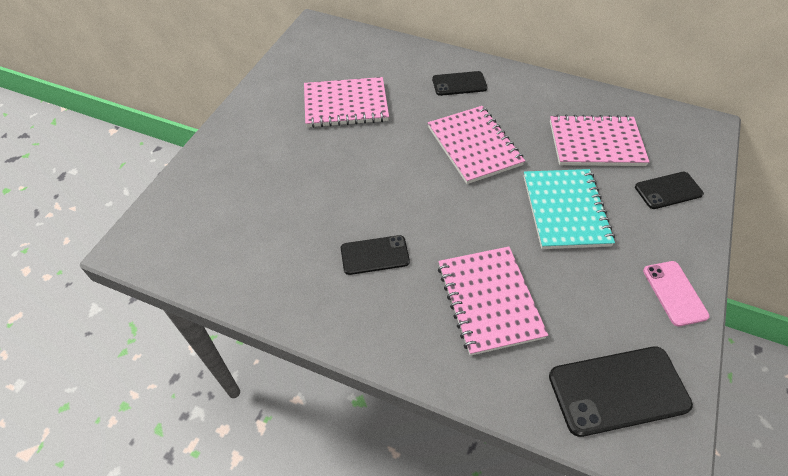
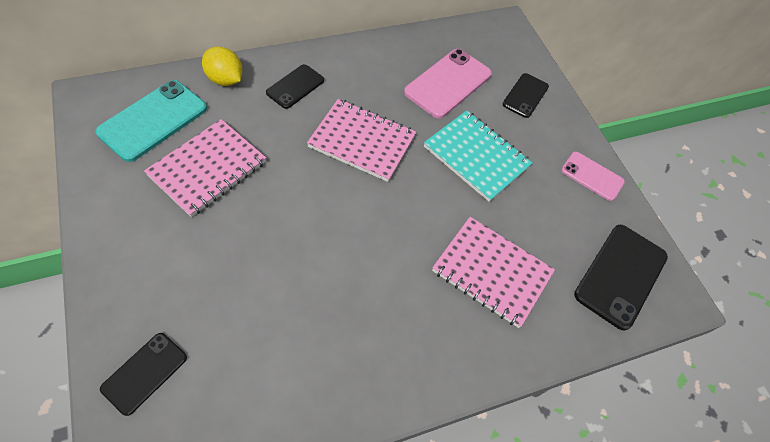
camera: 50 degrees left, 5 degrees up
(340, 58) = (153, 120): none -> turquoise phone
(375, 255) = (374, 300): black phone -> black phone (144, 373)
(412, 56) = (225, 79): none -> yellow lemon
(596, 143) = (448, 83): pink notebook -> pink phone

